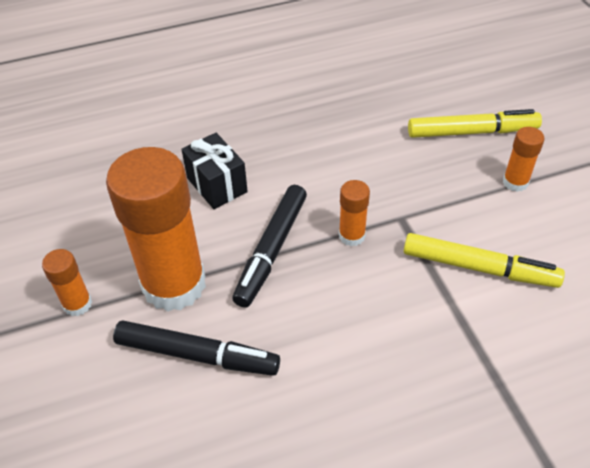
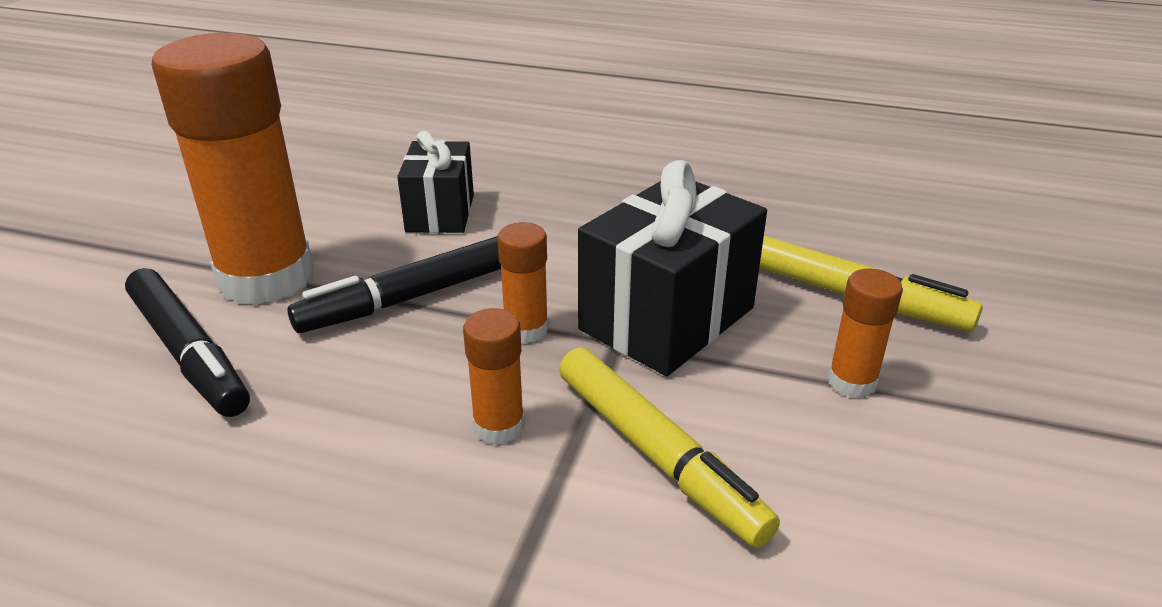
camera: 35 degrees right, 15 degrees down
(77, 304) = (160, 249): orange glue stick -> orange glue stick (499, 426)
(408, 191) = (667, 318): none -> black gift

